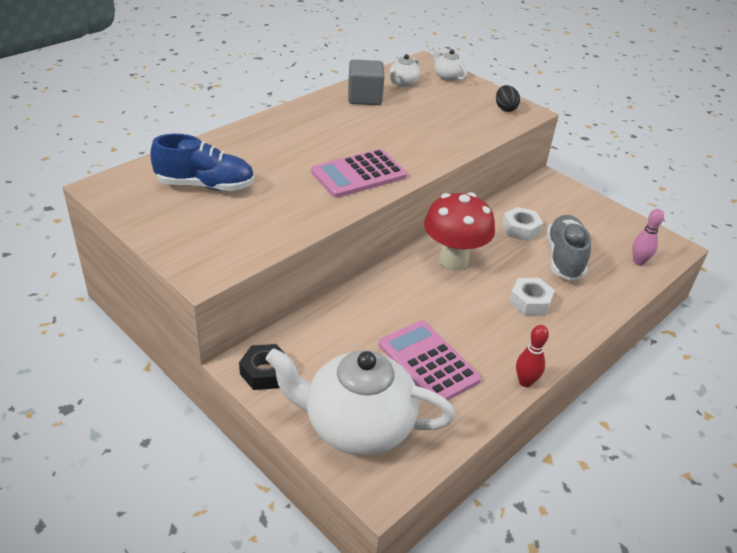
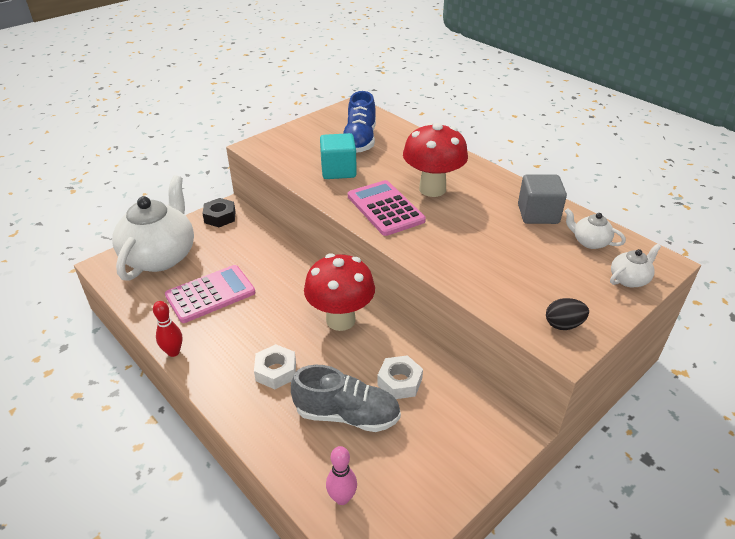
camera: 95 degrees right, 0 degrees up
(278, 202) = (338, 170): none -> turquoise cube
(322, 145) = (432, 189): none -> red mushroom

